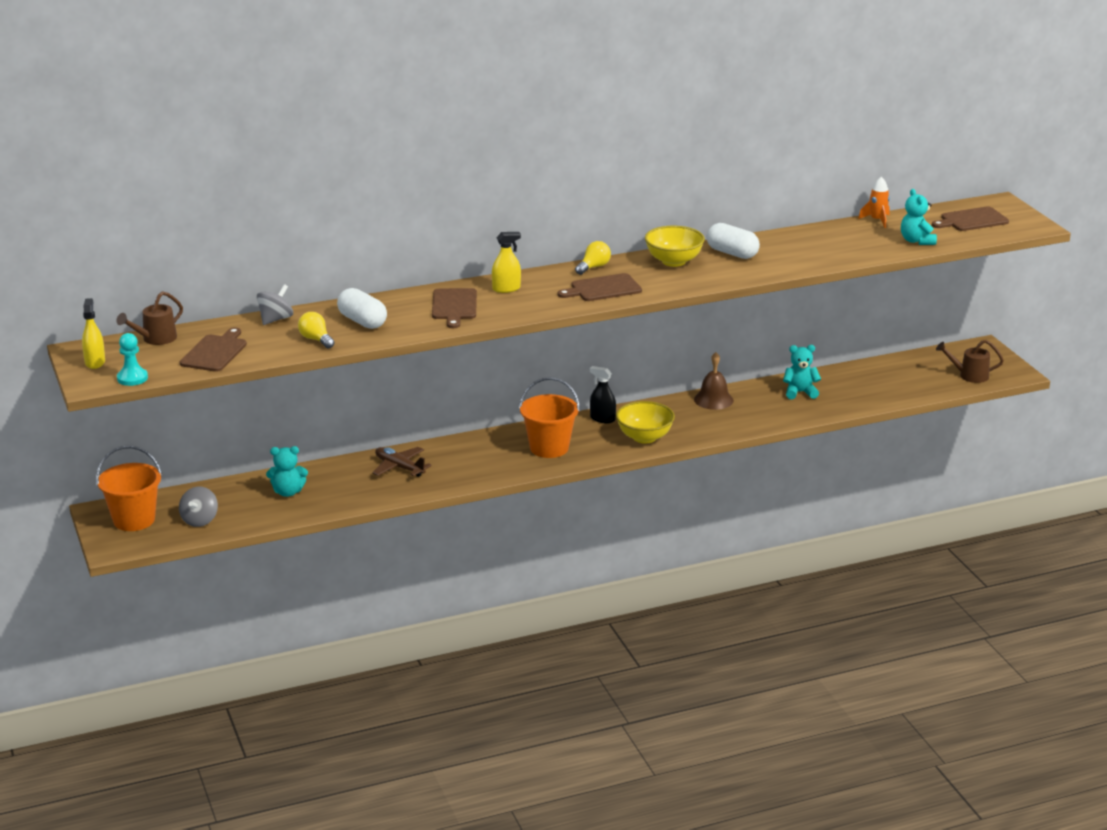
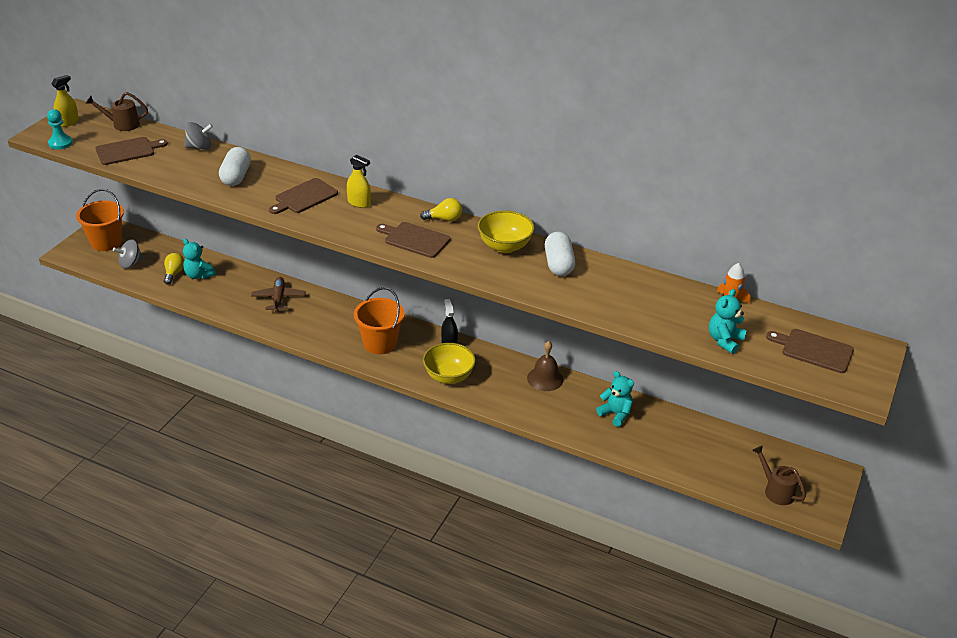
camera: 45 degrees right, 10 degrees up
(316, 339) = (188, 174): yellow light bulb -> yellow light bulb (174, 273)

